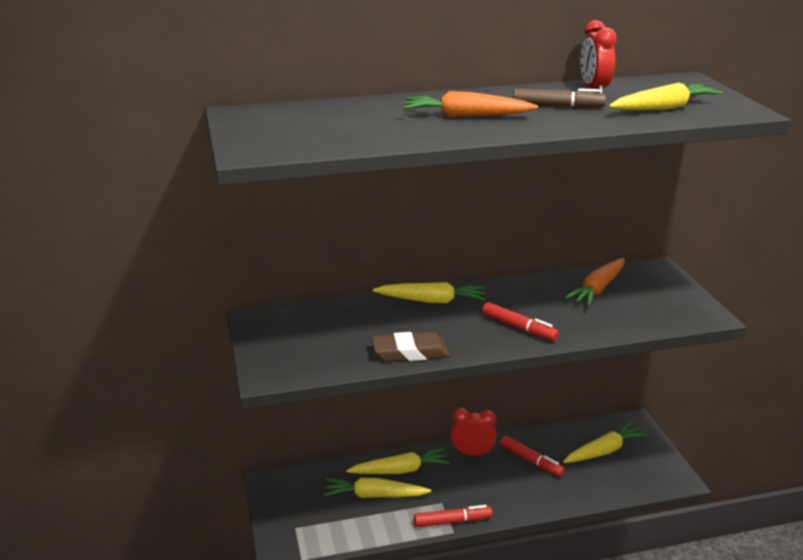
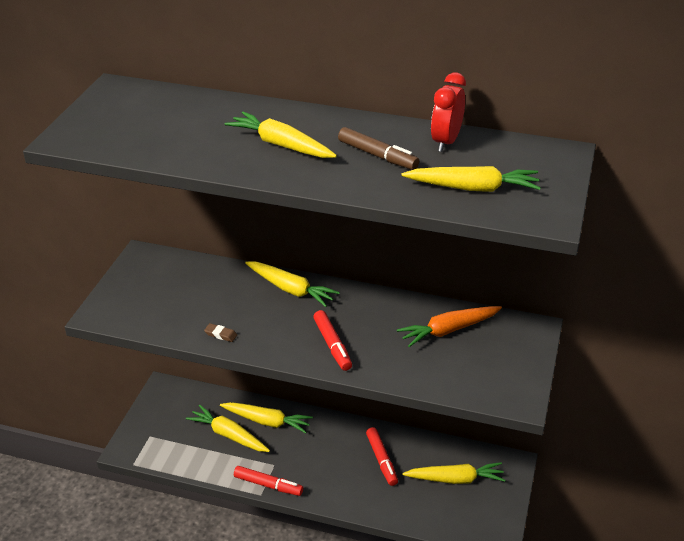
camera: 30 degrees right, 10 degrees up
(410, 352) = (221, 334): brown eraser -> brown eraser, size x0.46
(466, 116) = (281, 145): orange carrot -> yellow carrot
(472, 453) = (338, 431): red clock -> none

